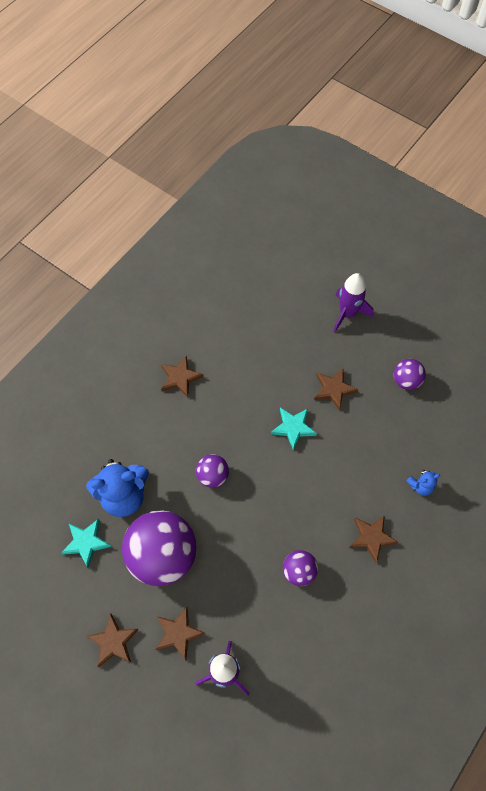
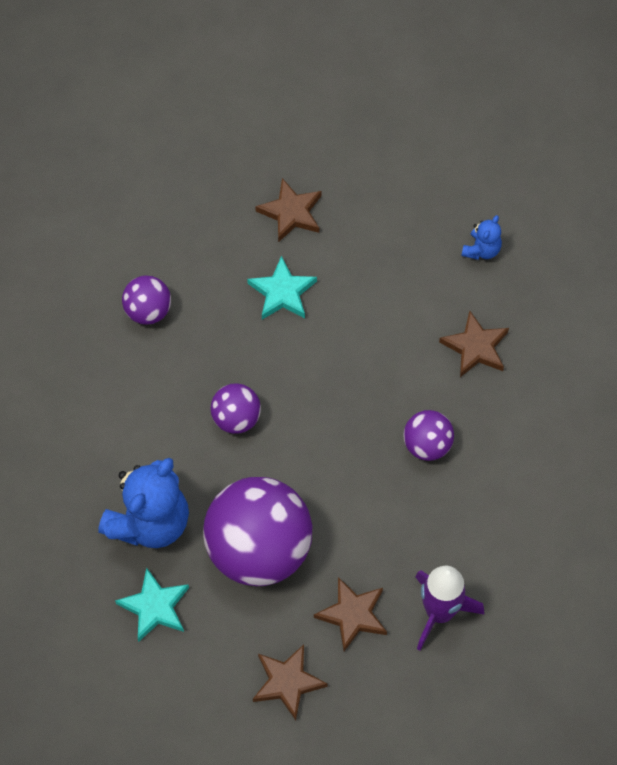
camera: 40 degrees left, 0 degrees up
(180, 378) = (91, 336): brown star -> none
(347, 314) = (229, 109): purple rocket -> none
(406, 381) = (366, 141): purple ball -> purple ball (148, 311)

